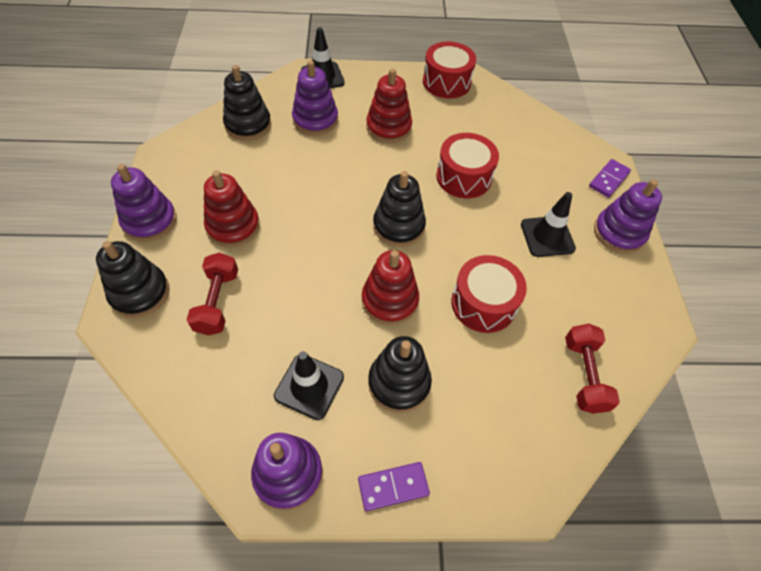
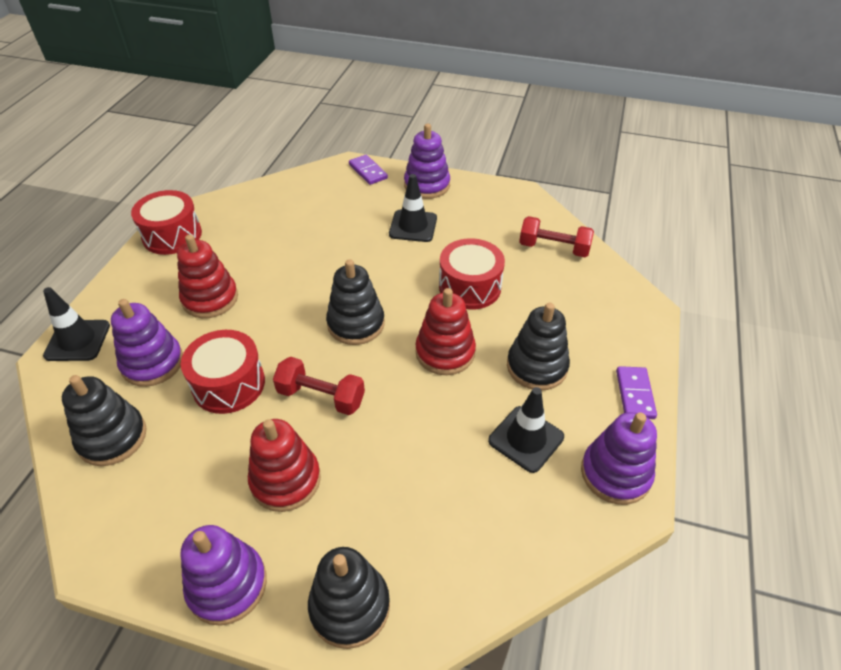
camera: 70 degrees left, 10 degrees down
(217, 302) = (395, 512): red dumbbell -> red dumbbell (321, 396)
(463, 177) = (316, 259): red drum -> red drum (229, 384)

